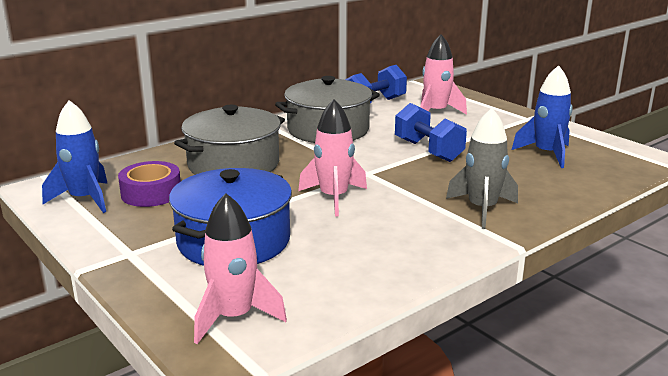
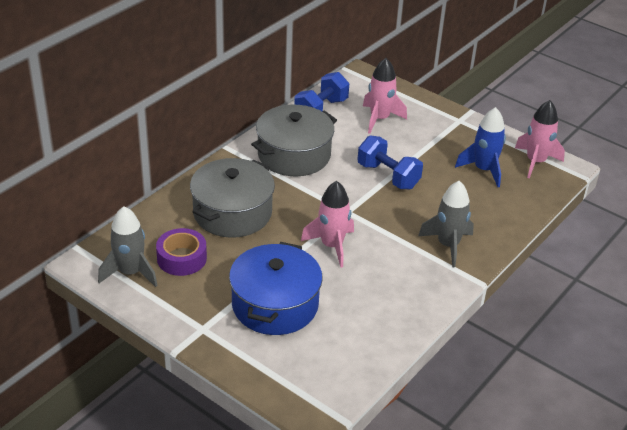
camera: 15 degrees left, 15 degrees up
(84, 199) = (130, 273): blue rocket -> grey rocket
(234, 317) = (309, 379): pink rocket -> pink rocket (535, 162)

